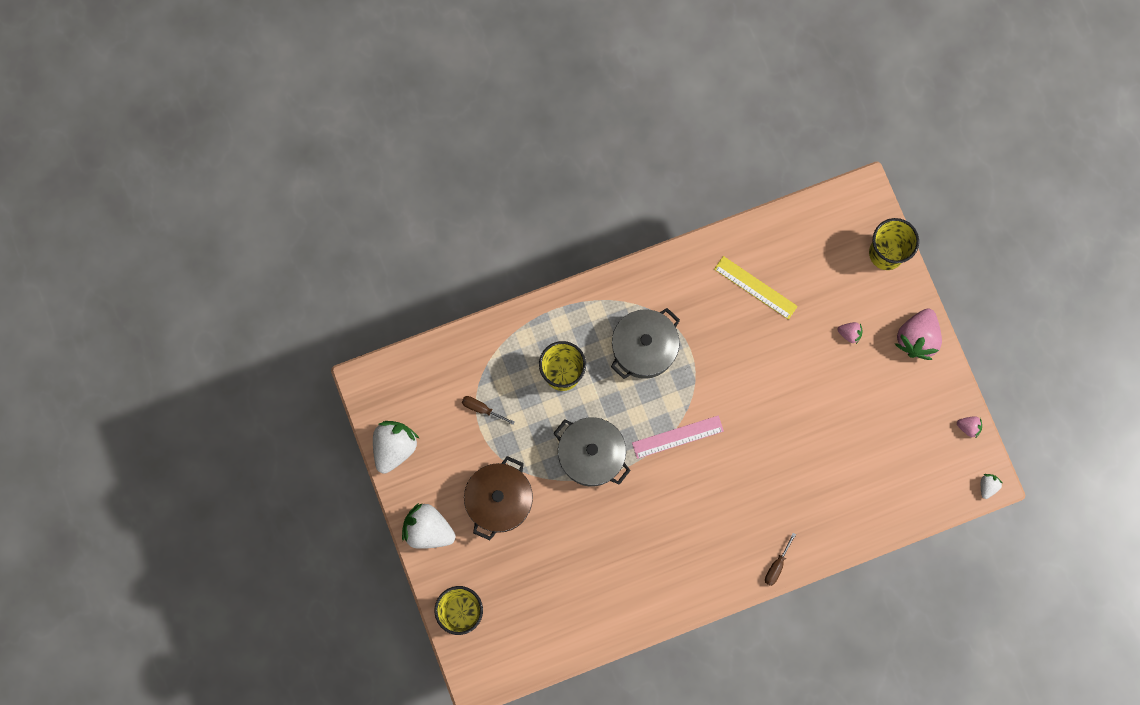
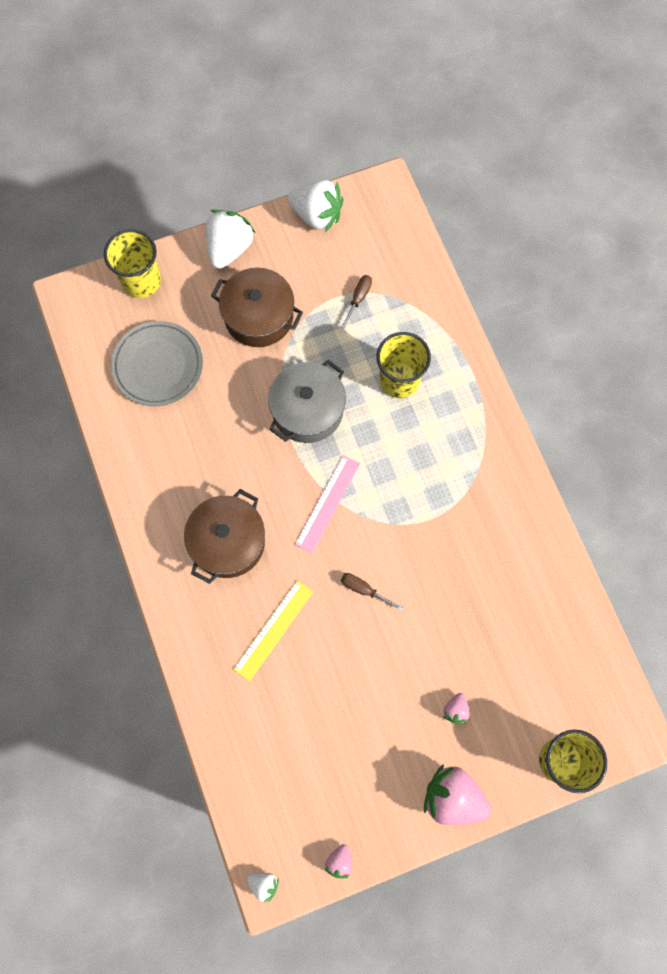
camera: 90 degrees right, 5 degrees down
(548, 592) = (158, 365): none -> grey plate
(644, 348) = (430, 467): grey pot -> none
(677, 437) = (327, 503): pink ruler -> pink ruler turned 45 degrees clockwise
(713, 522) = (228, 542): none -> brown pot
(755, 287) = (508, 596): yellow ruler -> yellow ruler (273, 630)
(777, 565) = (176, 614): brown screwdriver -> brown screwdriver (364, 590)

